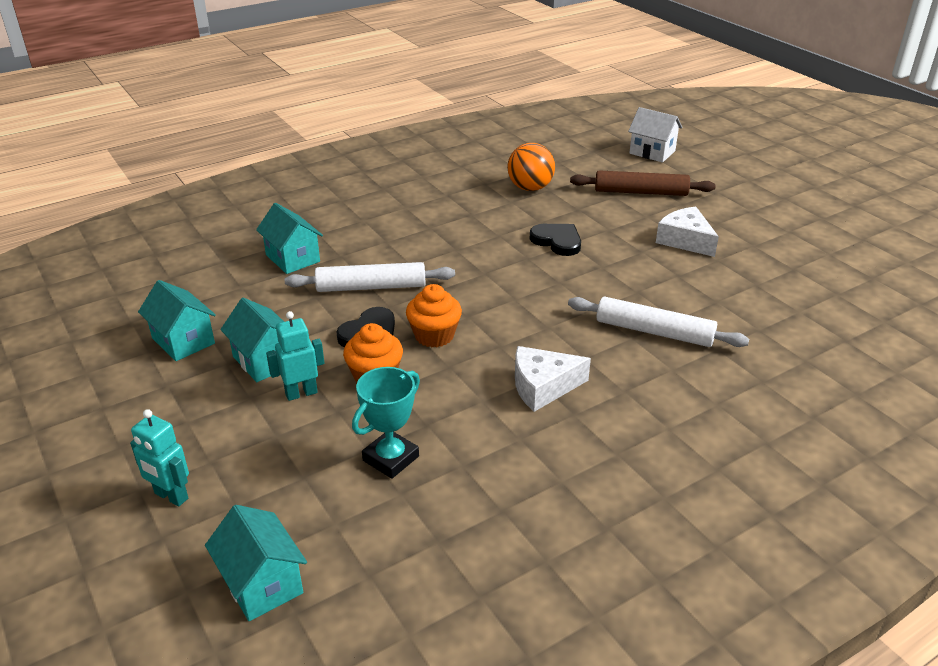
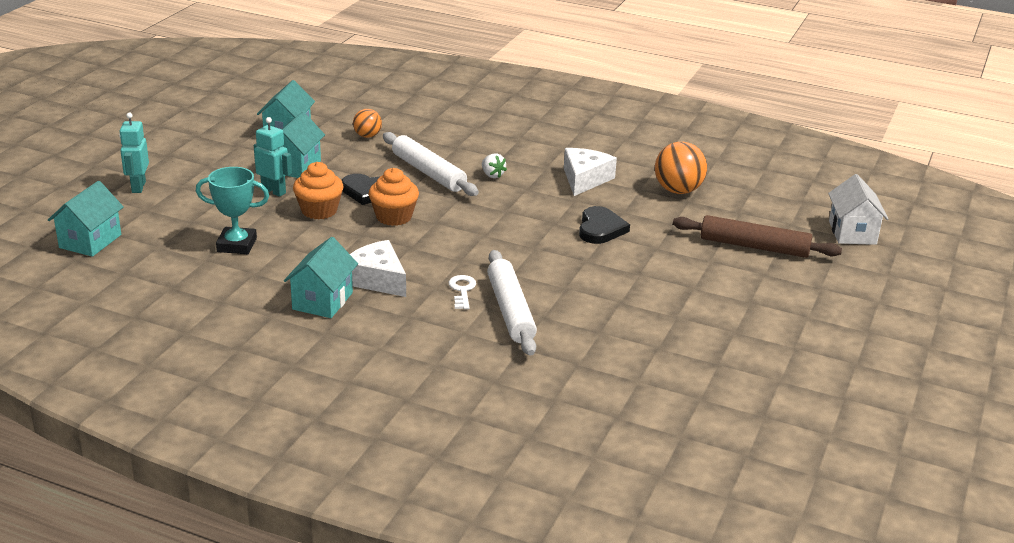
camera: 55 degrees right, 5 degrees down
(256, 295) = (367, 136): none -> orange ball
(293, 258) = (430, 131): turquoise house -> turquoise house (322, 301)
(414, 257) = (492, 175): none -> white strawberry
(601, 345) = (462, 290): none -> white key
(640, 192) = (754, 246): brown rolling pin -> brown rolling pin turned 45 degrees counterclockwise
(685, 240) = (691, 291): white cheese -> white cheese (584, 179)

